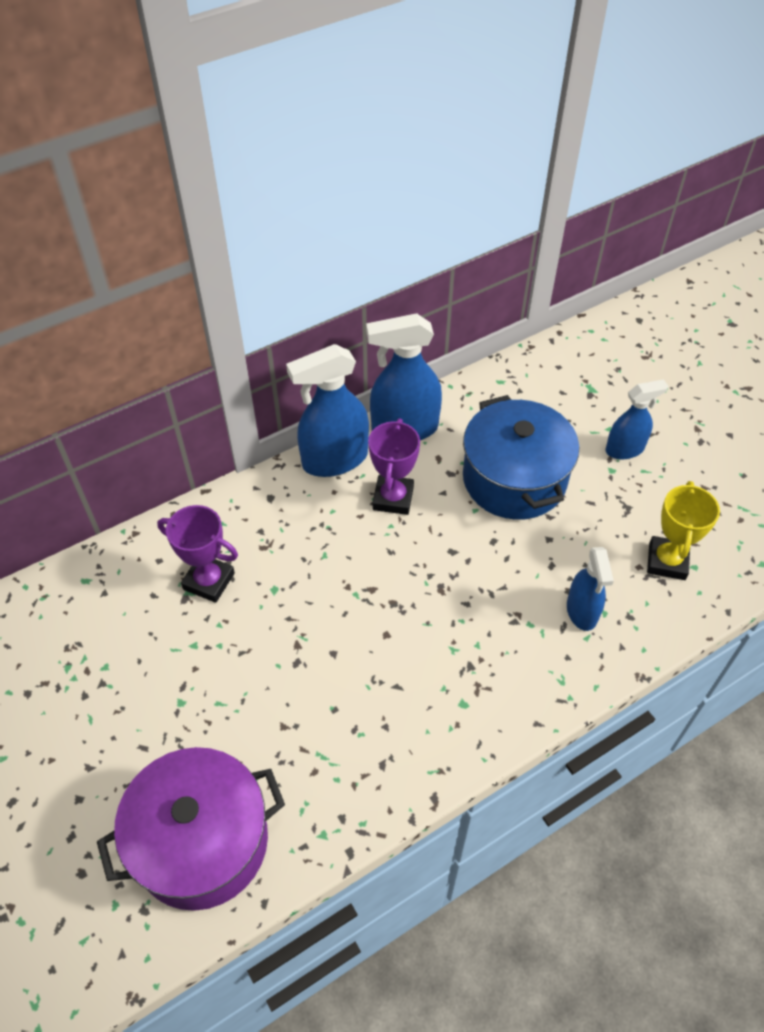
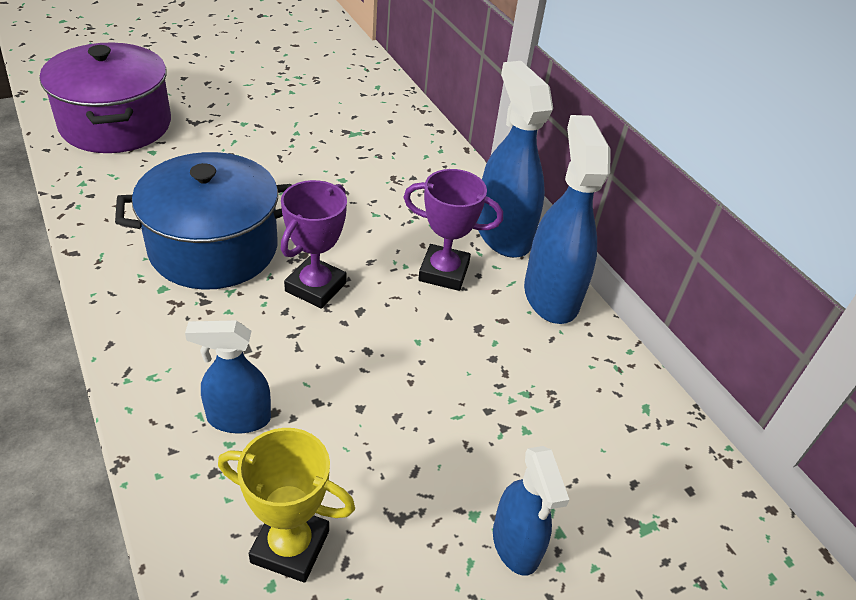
camera: 90 degrees right, 10 degrees down
(209, 581) = (361, 144): purple trophy -> purple trophy (315, 287)
(514, 479) = (464, 389): blue pot -> blue pot (214, 248)

